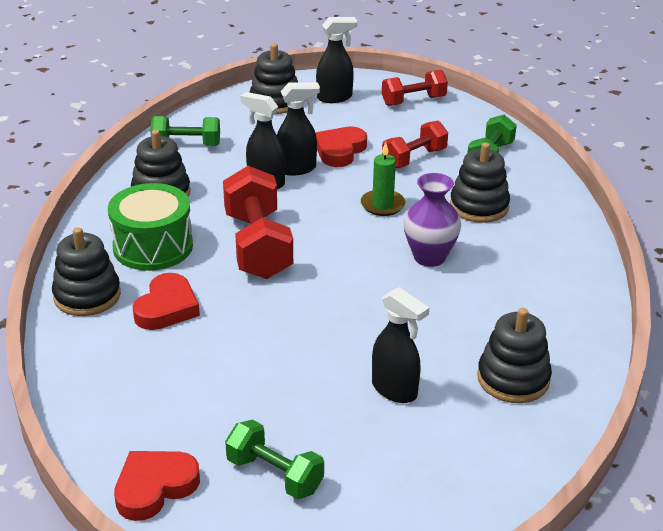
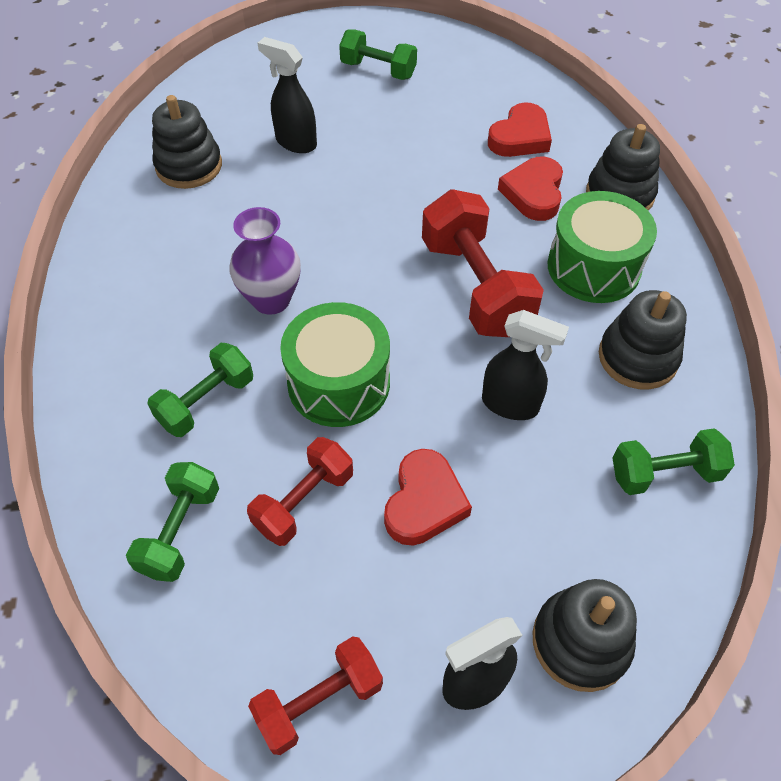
camera: 170 degrees right, 20 degrees up
(154, 487) = (461, 52): red heart -> red heart (520, 137)
(296, 169) = (477, 442): black spray bottle -> none
(382, 205) = (339, 383): green candle -> green drum
(479, 206) = (206, 402): black stacking toy -> green dumbbell

